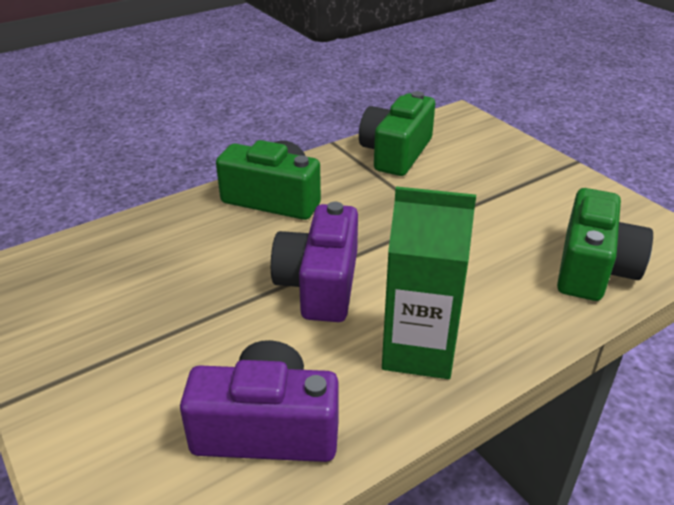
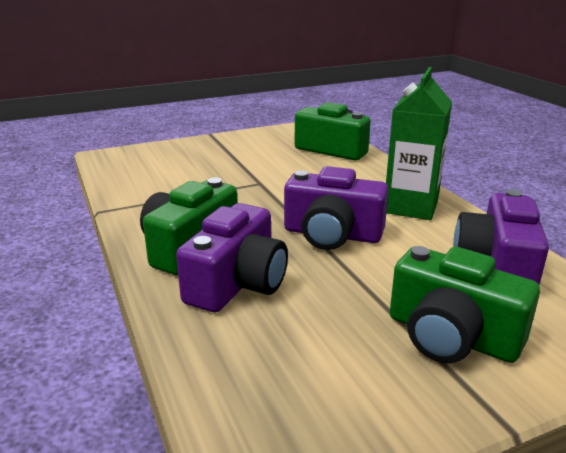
camera: 80 degrees left, 10 degrees down
(215, 235) = (238, 283): none -> purple camera
(396, 153) = (147, 186): green camera -> green camera (451, 336)

